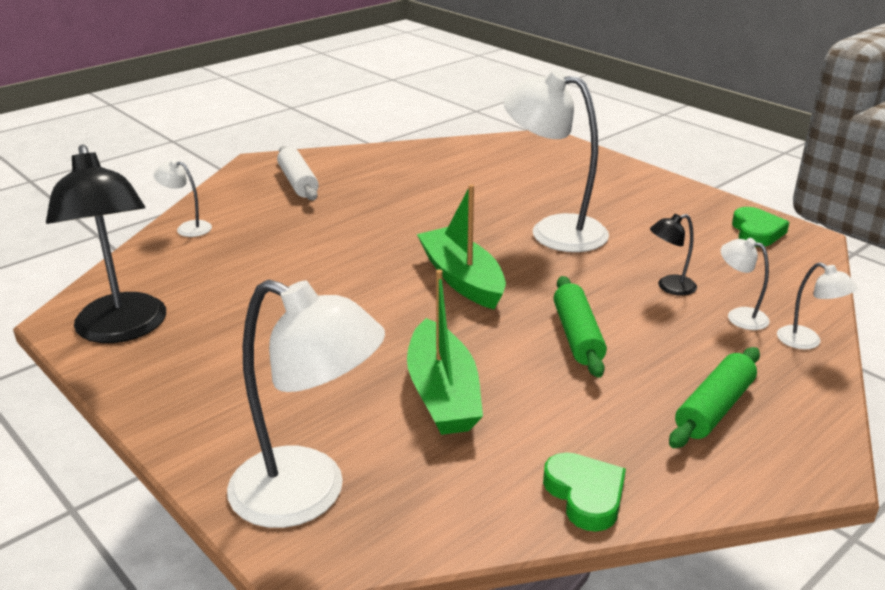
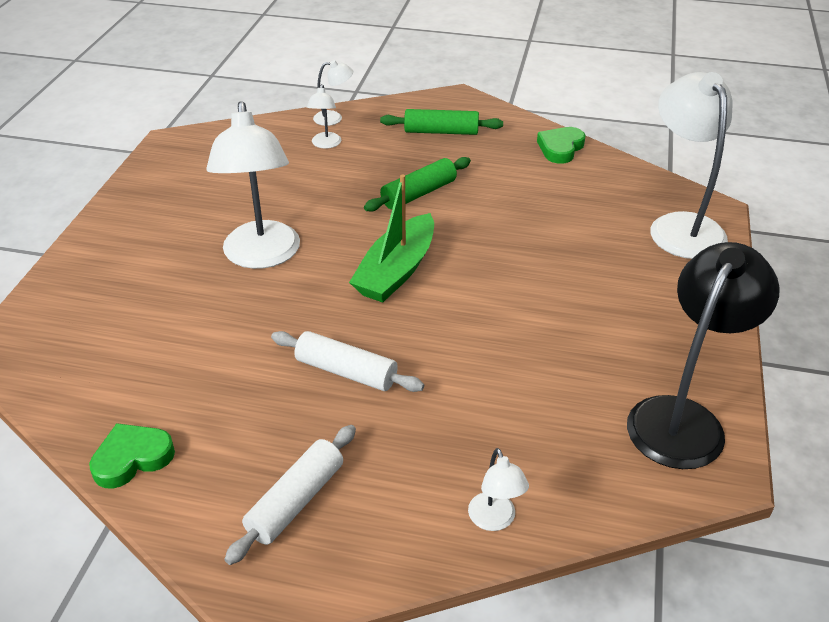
camera: 125 degrees left, 10 degrees up
(374, 224) = (346, 372): none -> white rolling pin
(442, 393) = (543, 220): green boat -> none
(669, 287) = (311, 177): black lamp -> none
(756, 232) = (177, 163): green heart -> green heart (132, 458)
(807, 342) = (334, 118): white lamp -> white lamp turned 75 degrees clockwise

